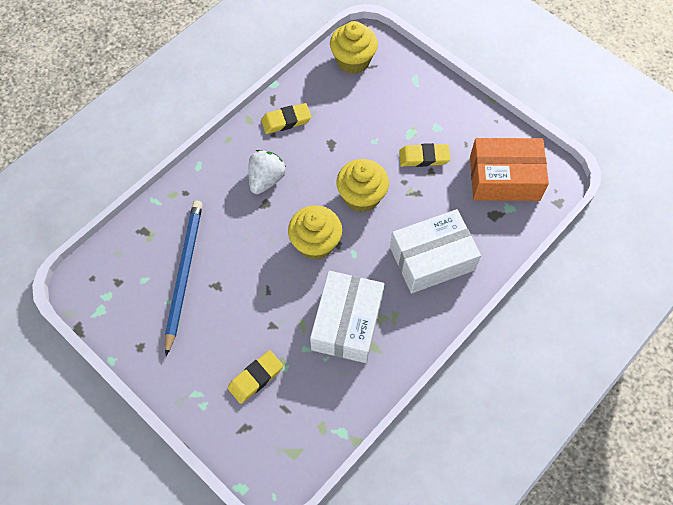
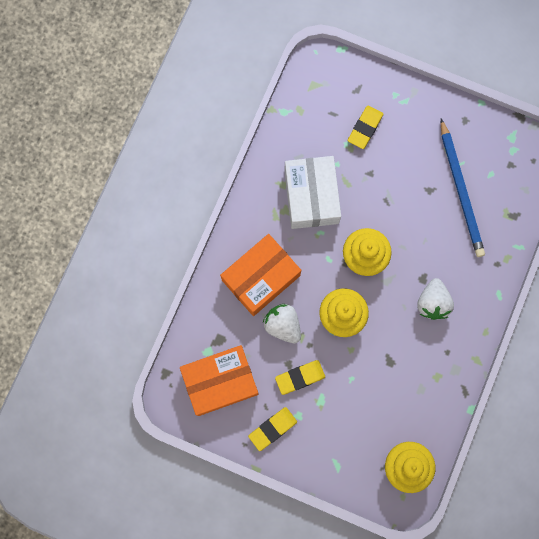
camera: 160 degrees right, 15 degrees up
(286, 120) = (441, 371): yellow eraser -> yellow eraser (272, 429)
(424, 207) = (283, 325): none -> white strawberry
(432, 259) = (261, 277): white box -> orange box

